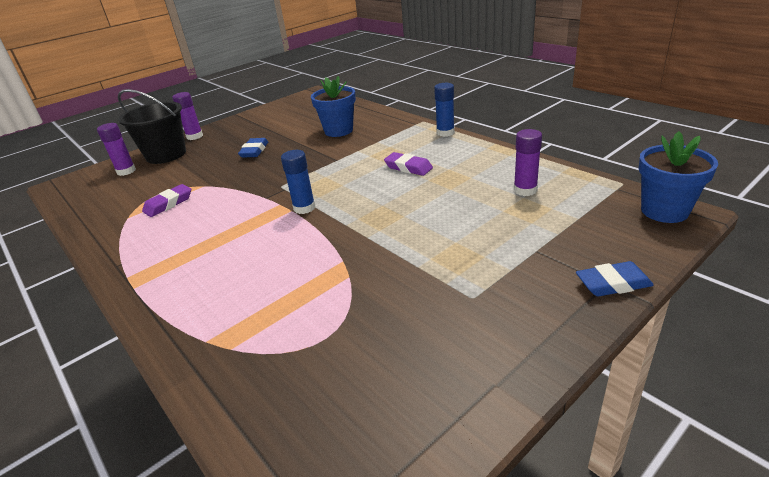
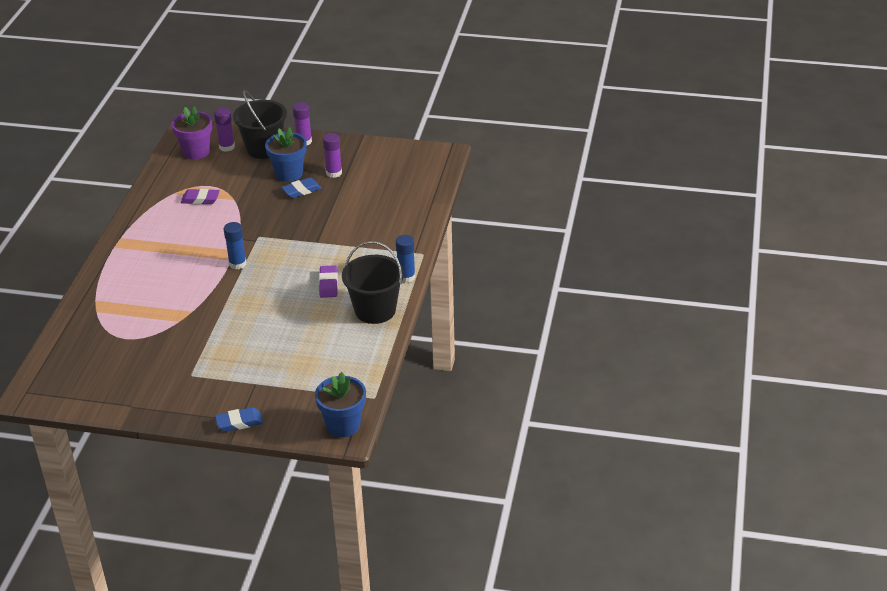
camera: 50 degrees right, 5 degrees up
(98, 188) = (196, 152): none -> purple flower pot
(338, 131) = (369, 215): blue flower pot -> blue flower pot (289, 173)
(477, 154) = (375, 310): none -> black bucket
(525, 190) = (331, 354): purple glue stick -> purple glue stick (334, 173)
(613, 283) = (239, 422): blue eraser -> blue eraser turned 60 degrees counterclockwise

